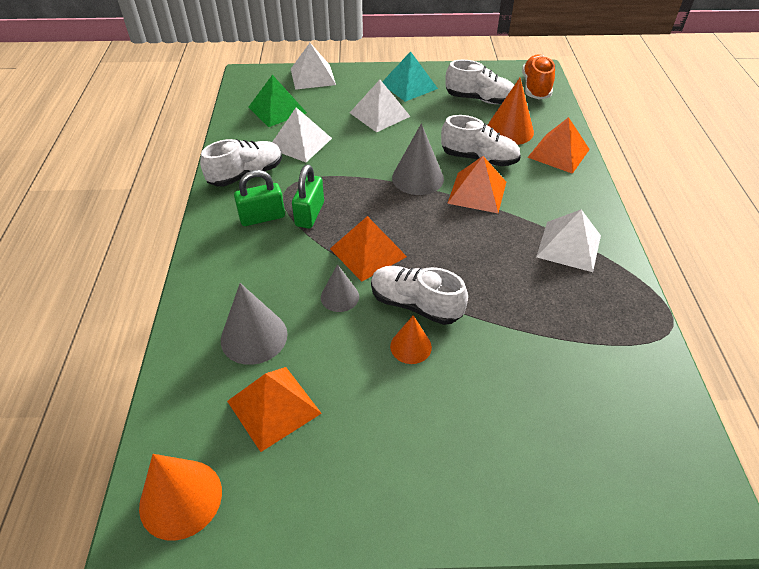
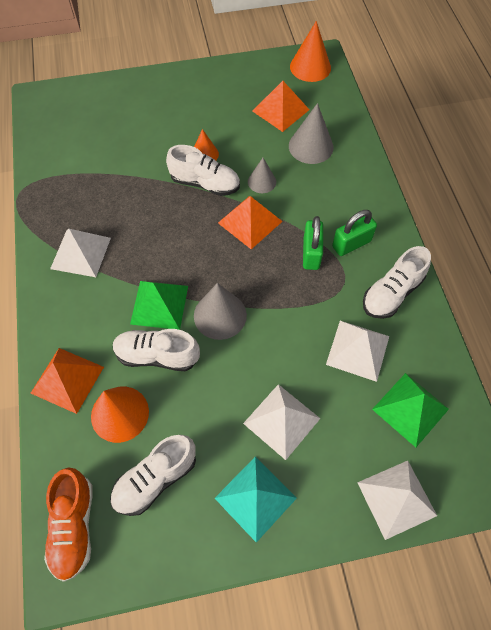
camera: 170 degrees right, 15 degrees up
(477, 192) = (159, 304): orange pyramid -> green pyramid
(479, 99) = (155, 479): white shoe -> white shoe turned 45 degrees counterclockwise

